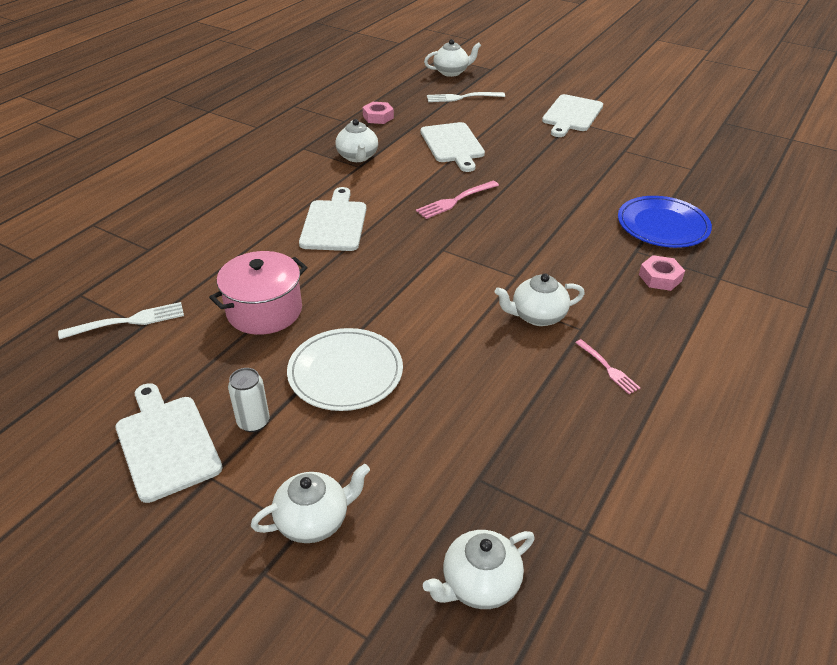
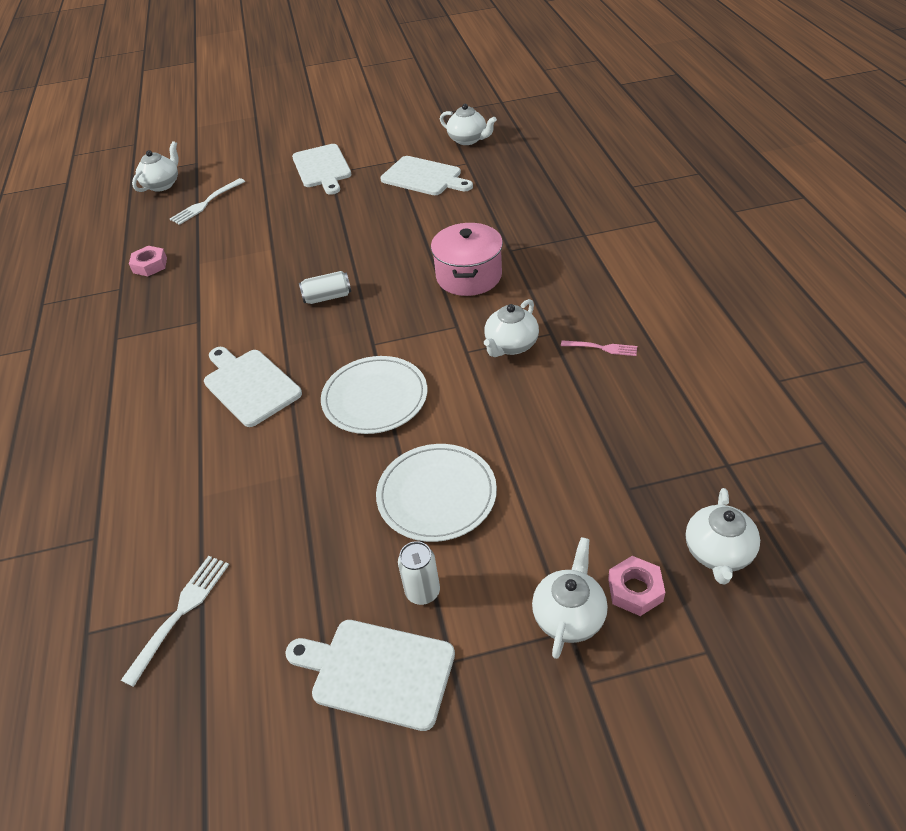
camera: 40 degrees left, 5 degrees up
(264, 311) = (298, 502): pink pot -> pink pot (469, 276)
(357, 157) = (184, 313): white teapot -> white teapot (468, 140)
(395, 283) = (375, 398): none -> white plate
(453, 145) = (257, 250): white cutting board -> white cutting board (424, 177)
(455, 201) = (327, 297): pink fork -> white can
(660, 278) = (550, 260): pink nut -> pink nut (635, 590)
(662, 225) = (503, 219): blue plate -> none

